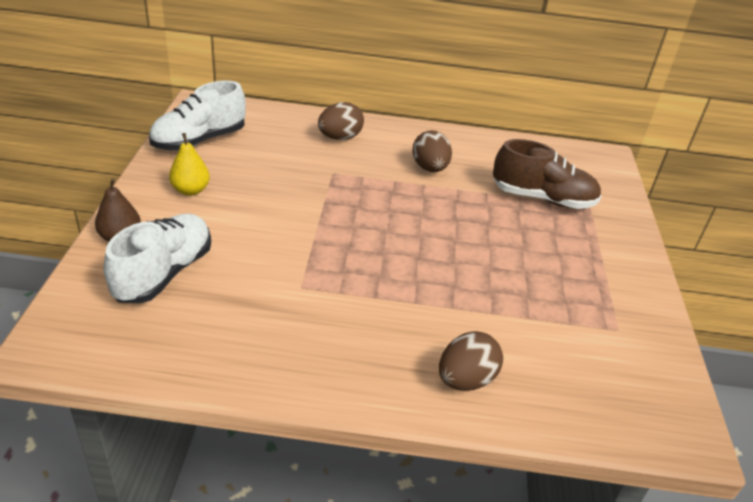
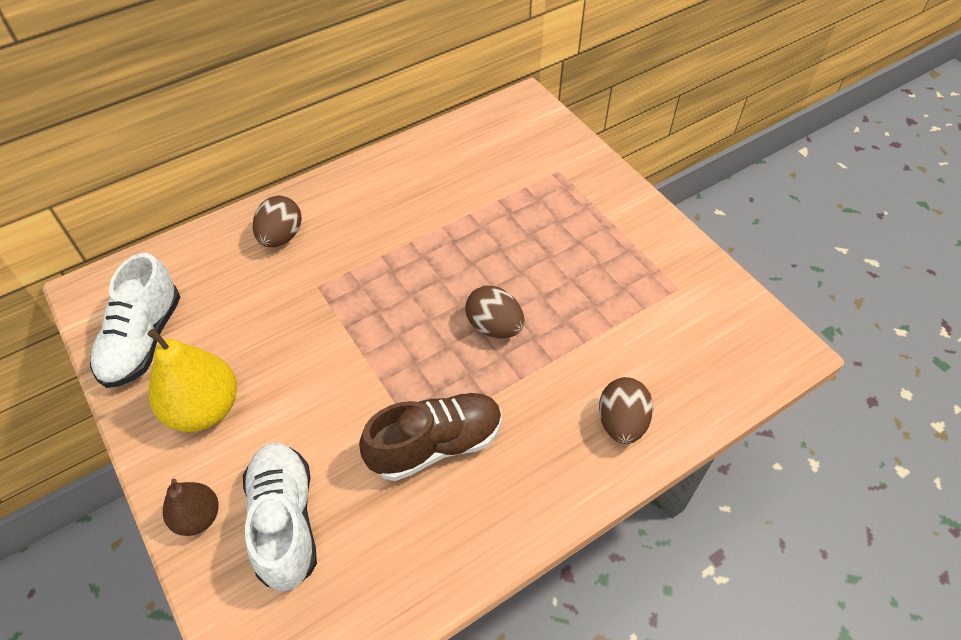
camera: 35 degrees left, 15 degrees up
(191, 190) = (204, 408): yellow pear -> yellow pear, size x1.71
(430, 168) = (398, 218): brown egg -> brown egg (494, 326)
(542, 198) = (518, 188): brown shoe -> brown shoe (436, 444)

